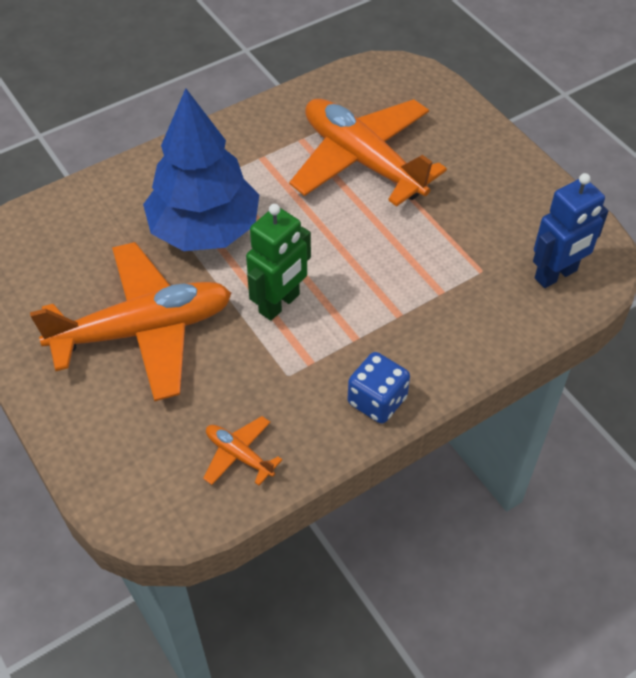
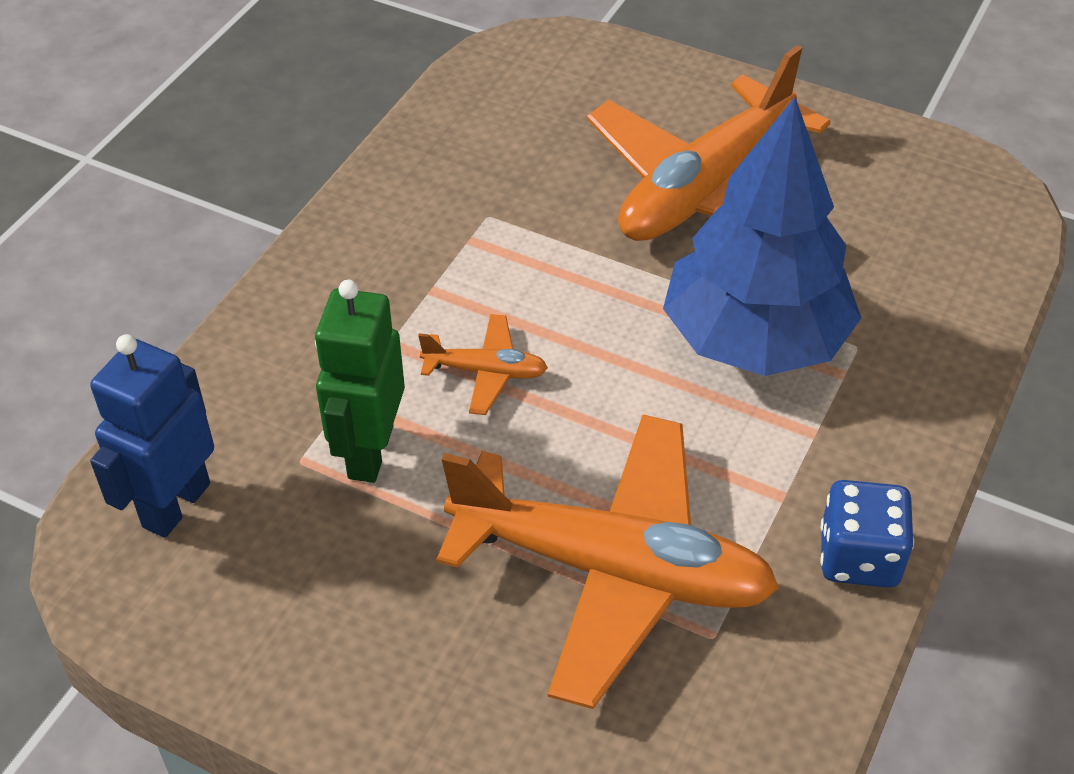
camera: 150 degrees right, 5 degrees down
(239, 455) = (481, 123): orange plane -> orange plane (485, 372)
(279, 304) = (564, 288): green robot -> green robot (369, 452)
(377, 401) = (357, 233): blue dice -> blue dice (859, 557)

